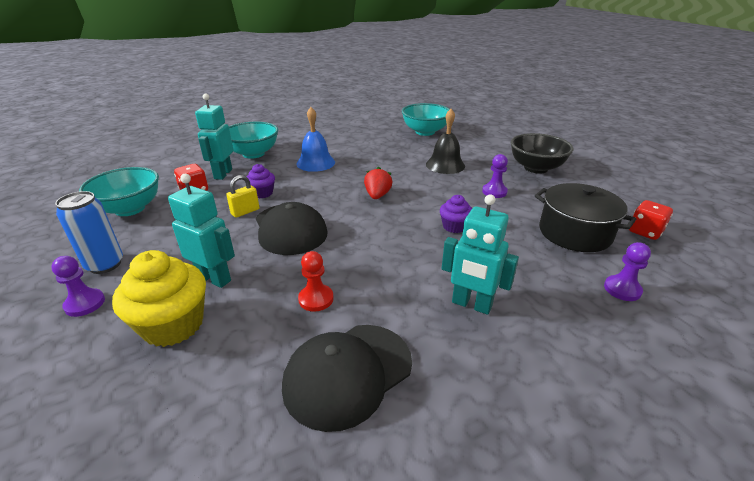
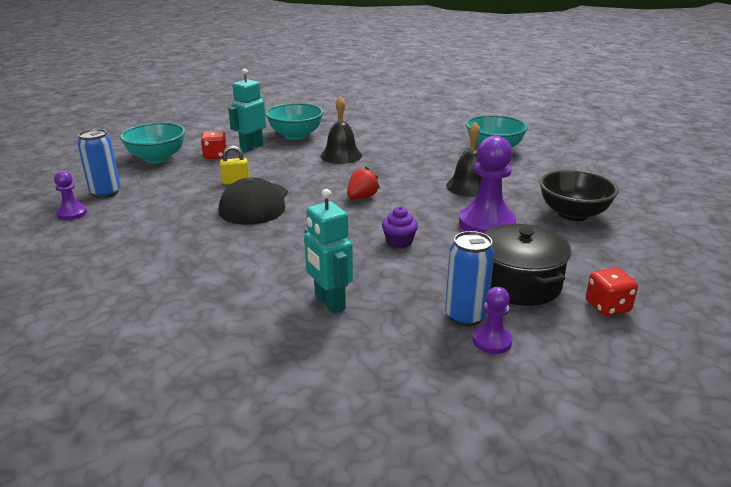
camera: 30 degrees right, 5 degrees down
(173, 325) = (108, 243): yellow cupcake -> none
(214, 278) = (163, 222): turquoise robot -> none
(262, 193) = (265, 171): purple cupcake -> none
(315, 163) = (341, 155): blue bell -> black bell
(316, 299) = (215, 258): red pawn -> none
(348, 374) = (180, 310): black cap -> none
(494, 192) = (486, 224): purple pawn -> purple pawn, size x1.94
(579, 275) = (465, 316): none -> blue can

